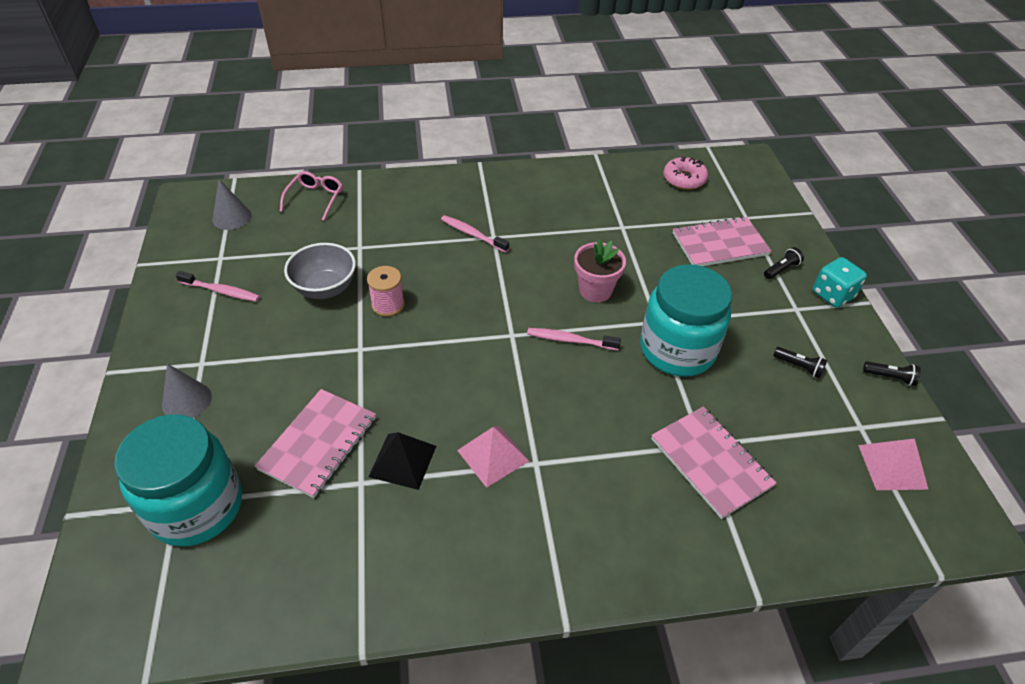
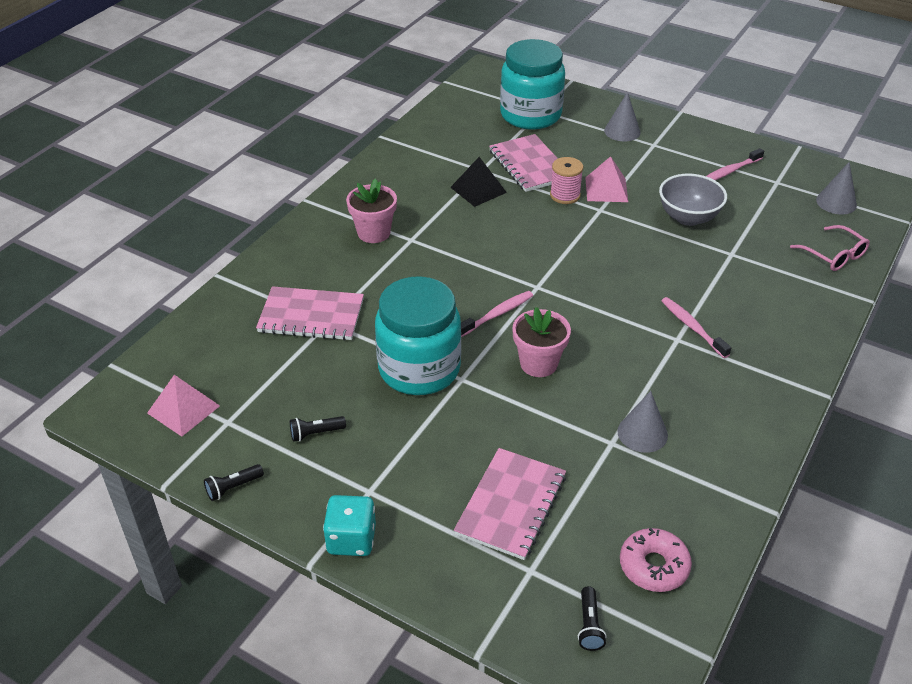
camera: 130 degrees right, 5 degrees down
(388, 305) = (637, 240): pink spool -> pink spool (565, 195)
(473, 234) = (692, 327): pink toothbrush -> pink toothbrush turned 105 degrees counterclockwise
(493, 455) = (439, 225): pink pyramid -> pink pyramid (606, 189)
(556, 503) = (374, 233): none -> pink flower pot
(599, 218) = (642, 433): none -> grey cone
(781, 269) = (425, 527): black flashlight -> black flashlight (589, 625)

